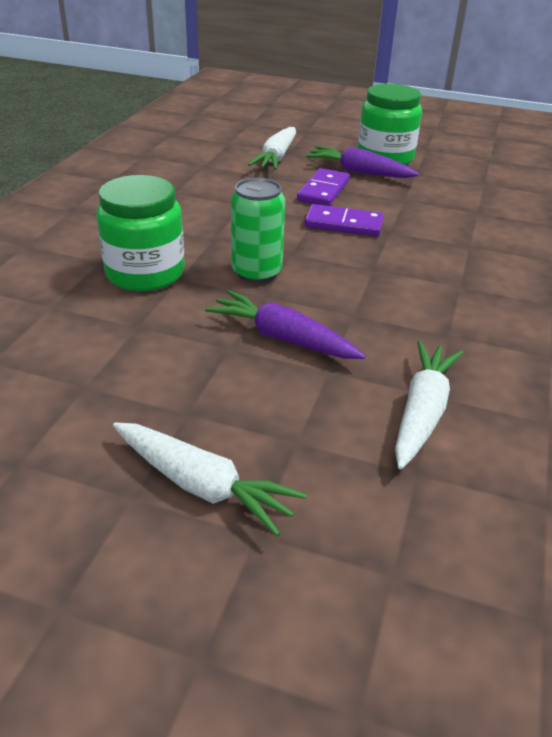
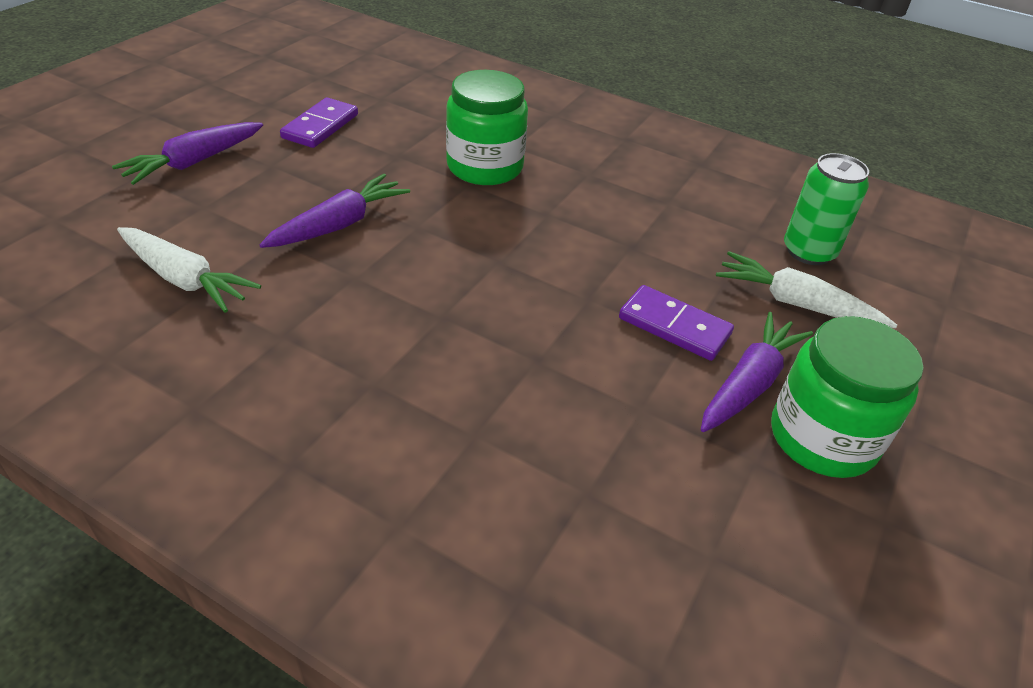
camera: 100 degrees right, 5 degrees up
(201, 485) = (195, 162): white carrot -> purple carrot
(256, 272) = (464, 230): green can -> green can (808, 251)
(343, 224) = (565, 320): purple domino -> purple domino (320, 126)

